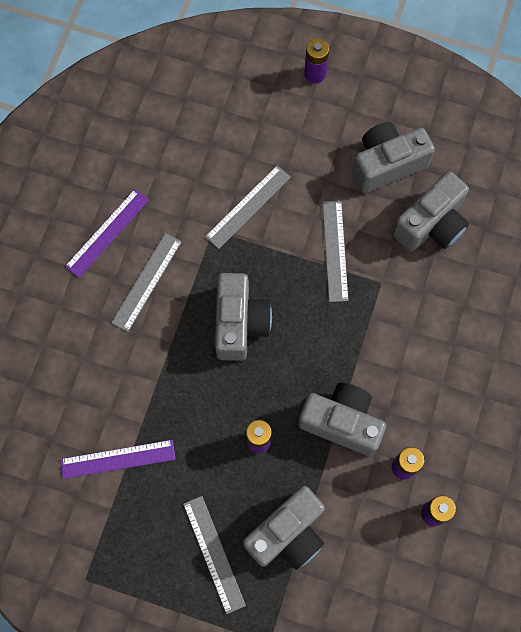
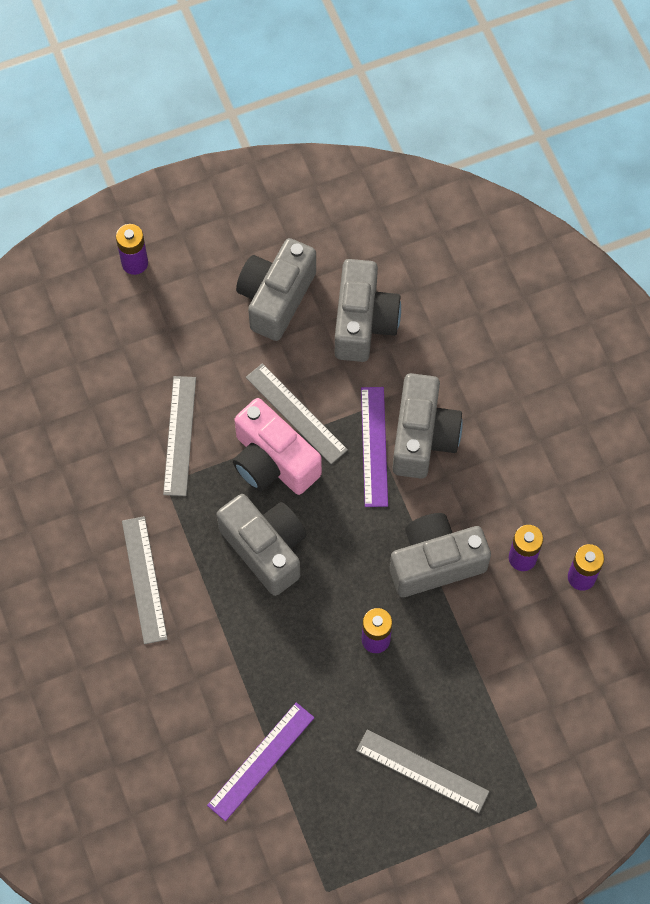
camera: 40 degrees left, 5 degrees down
(107, 233) = (65, 564): purple ruler -> purple ruler (374, 446)
(288, 534) = (472, 699): grey camera -> grey camera (422, 437)
(293, 270) = (273, 461): none -> pink camera

